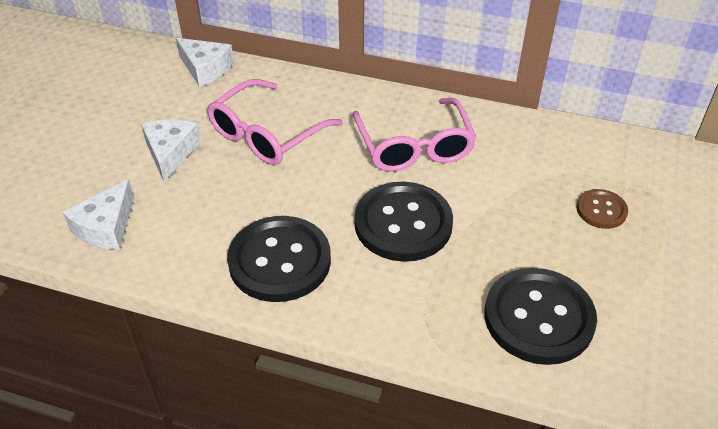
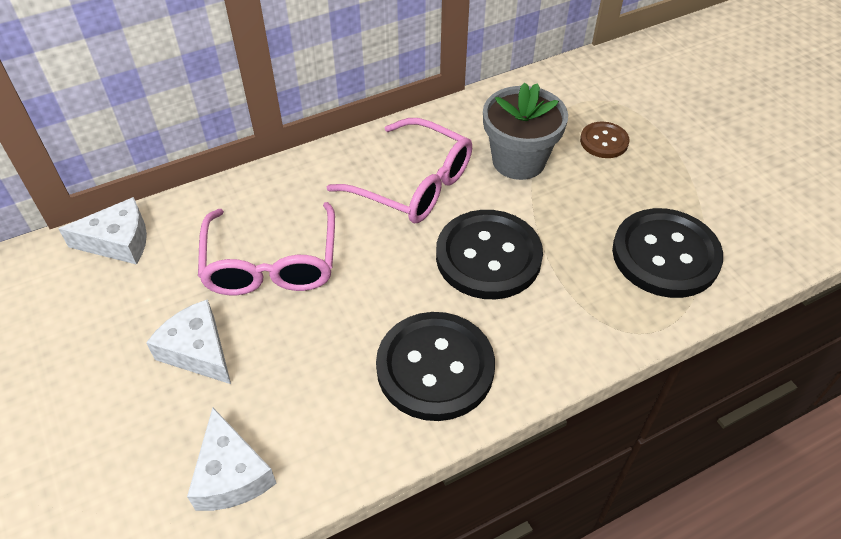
camera: 45 degrees left, 5 degrees up
(511, 180) = (518, 160): none -> grey flower pot

